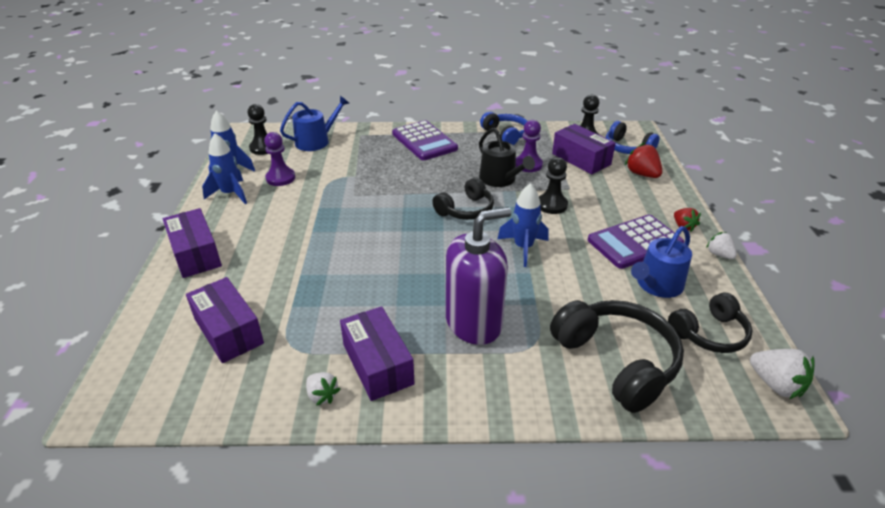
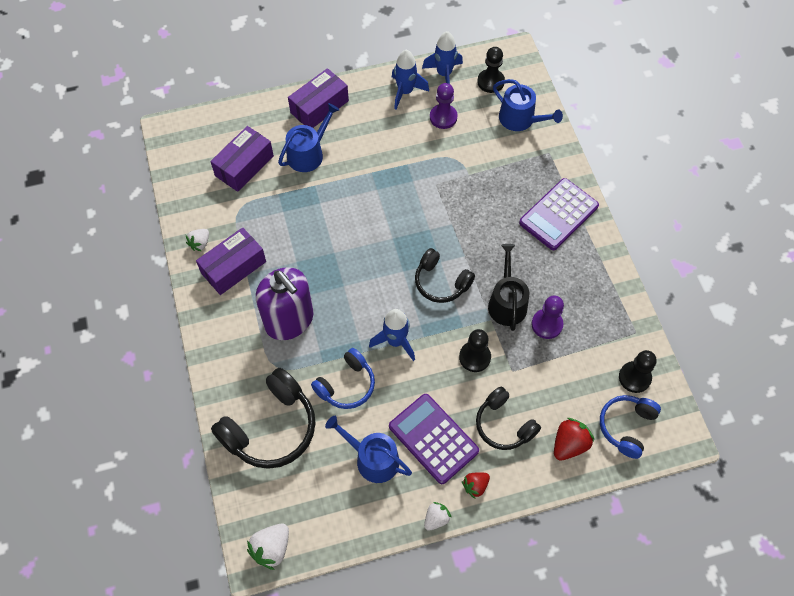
camera: 75 degrees right, 25 degrees up
(253, 272) = (308, 153): none -> blue watering can
(500, 179) = (507, 302): black watering can -> black watering can turned 135 degrees clockwise
(505, 135) = (606, 291): blue headphones -> blue headphones (346, 385)
(581, 159) = (579, 377): purple box -> none
(709, 333) = (319, 501): black headphones -> black headphones (504, 425)

